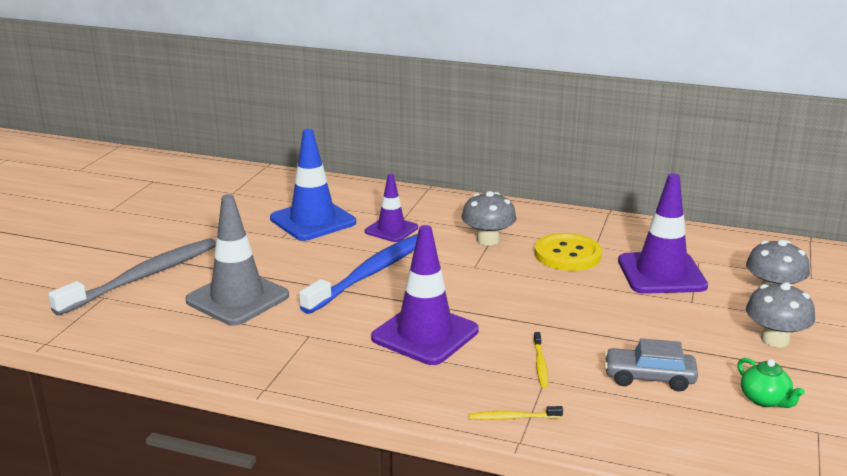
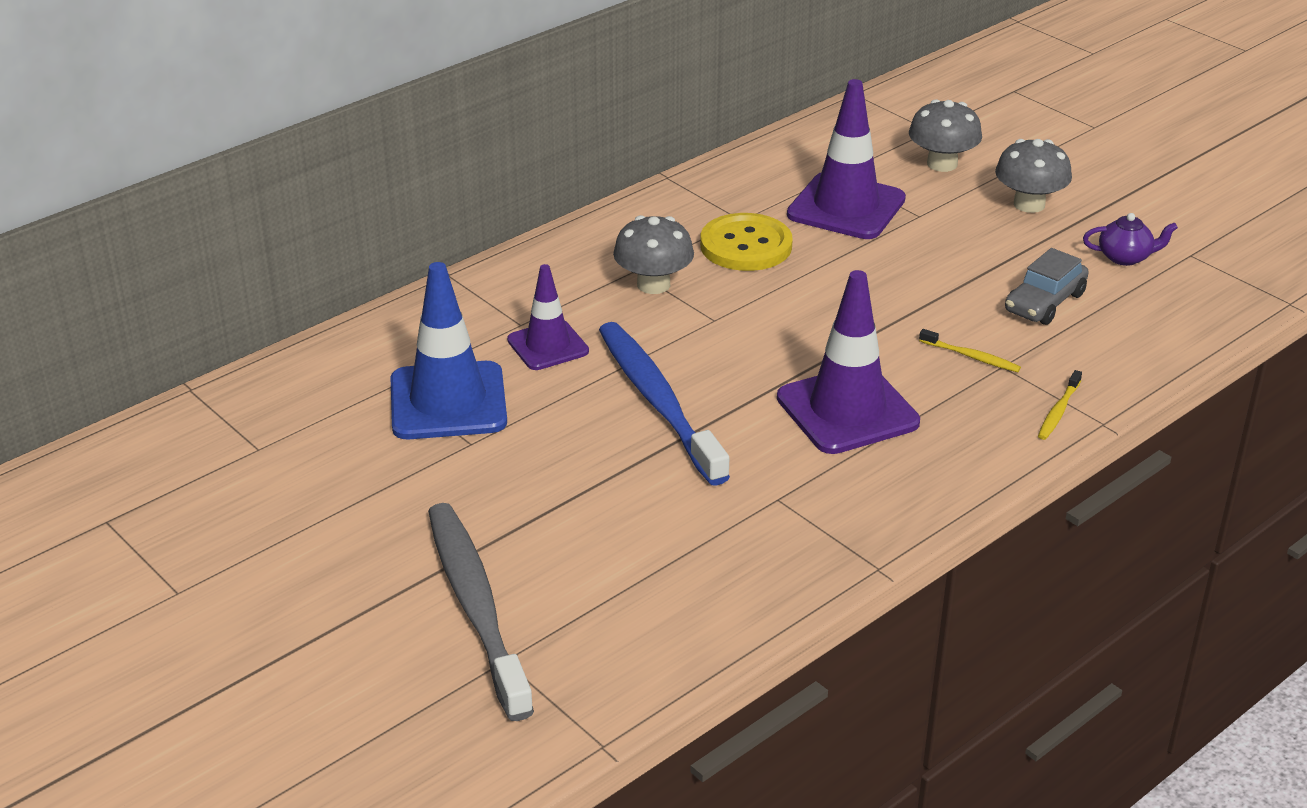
camera: 60 degrees left, 10 degrees up
(237, 298) = (626, 532): grey traffic cone -> none
(765, 400) = (1125, 257): green teapot -> purple teapot

